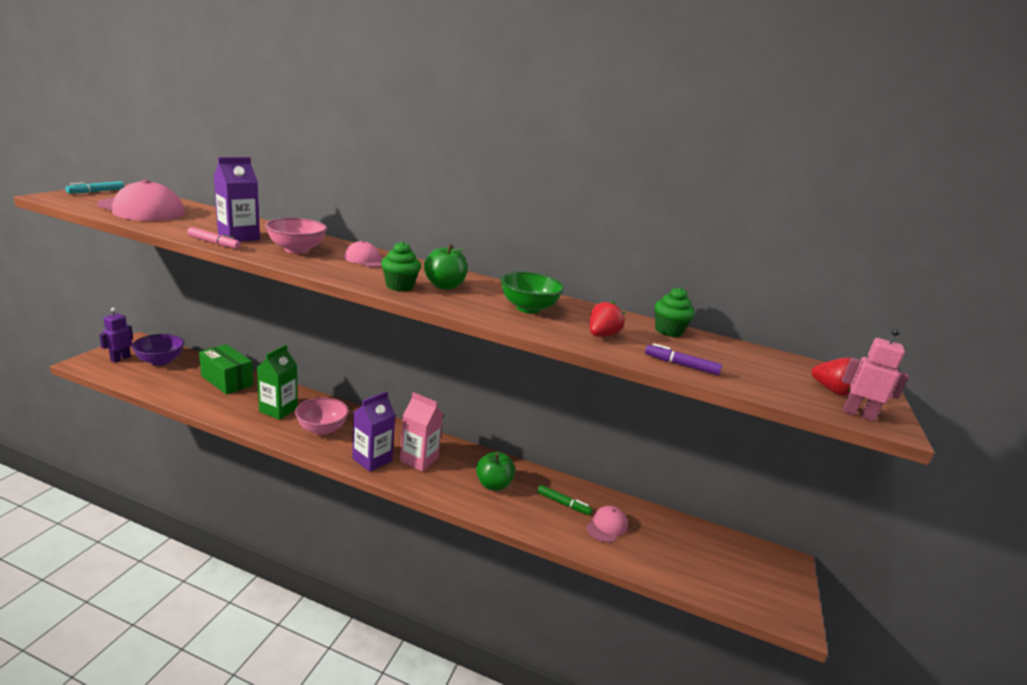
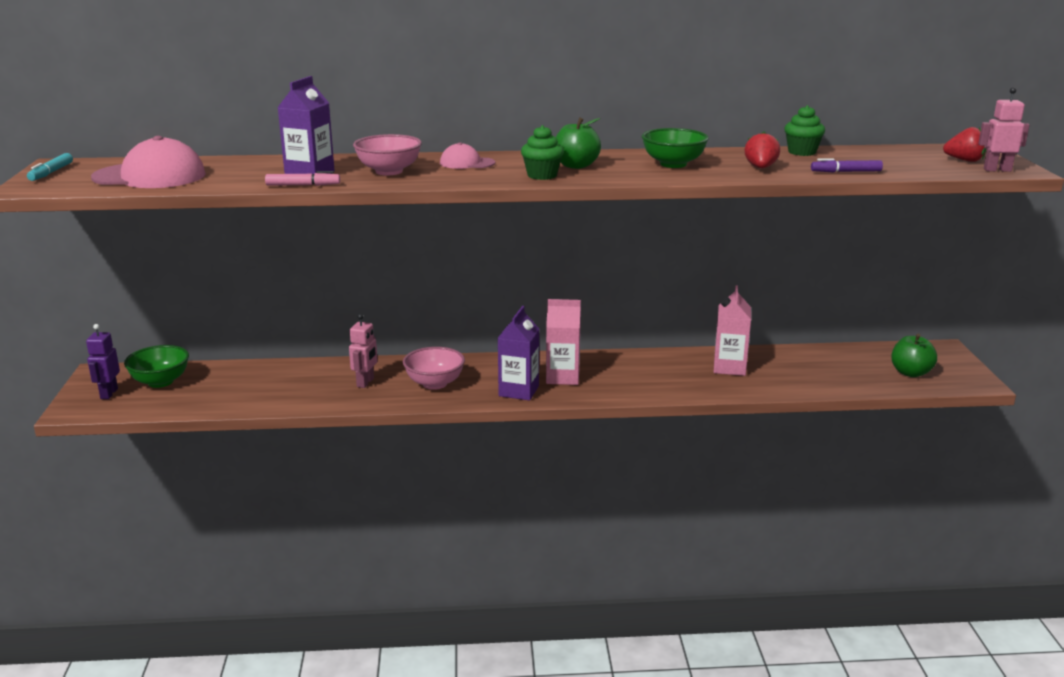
camera: 20 degrees left, 0 degrees up
(160, 361) = (160, 382): purple bowl -> green bowl
(227, 381) = (269, 376): green box -> none
(278, 410) = (365, 382): green carton -> pink robot
(493, 484) = (653, 374): green apple -> green apple (910, 373)
(563, 503) = (729, 367): green marker -> pink carton
(607, 526) = (782, 371): pink cap -> none

